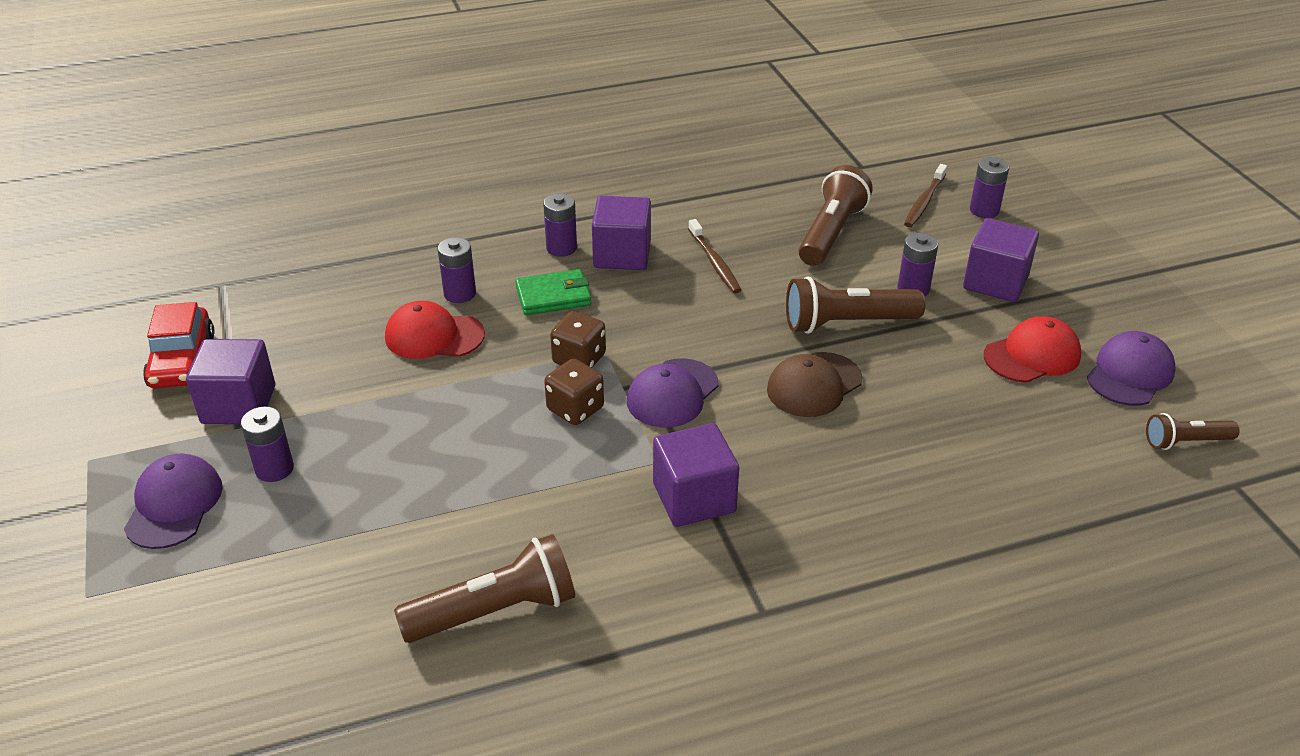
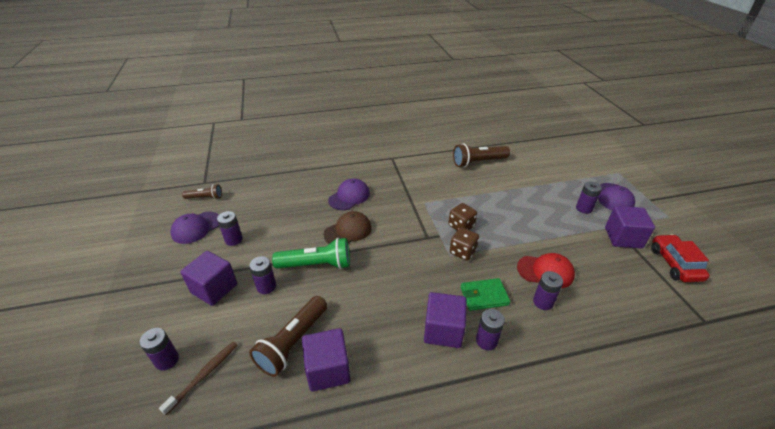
camera: 175 degrees left, 0 degrees up
(672, 393) = (416, 231): purple cap -> purple cap (349, 197)
(694, 498) = (410, 189): purple cube -> purple cube (328, 370)
(715, 263) = (381, 318): brown toothbrush -> none
(847, 323) = (316, 265): brown flashlight -> green flashlight
(1032, 355) = (233, 240): red cap -> purple battery

